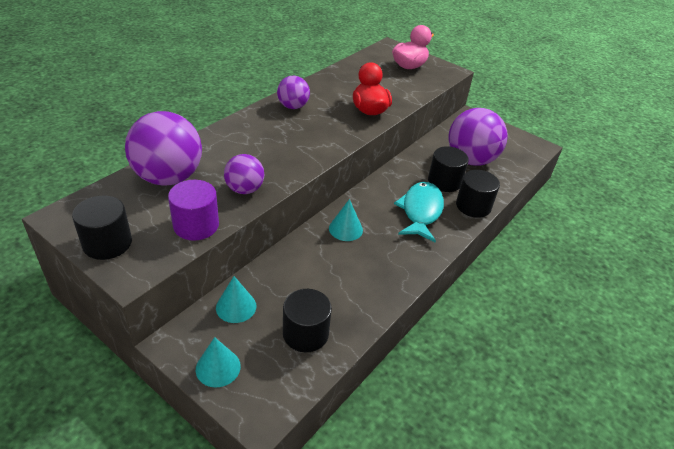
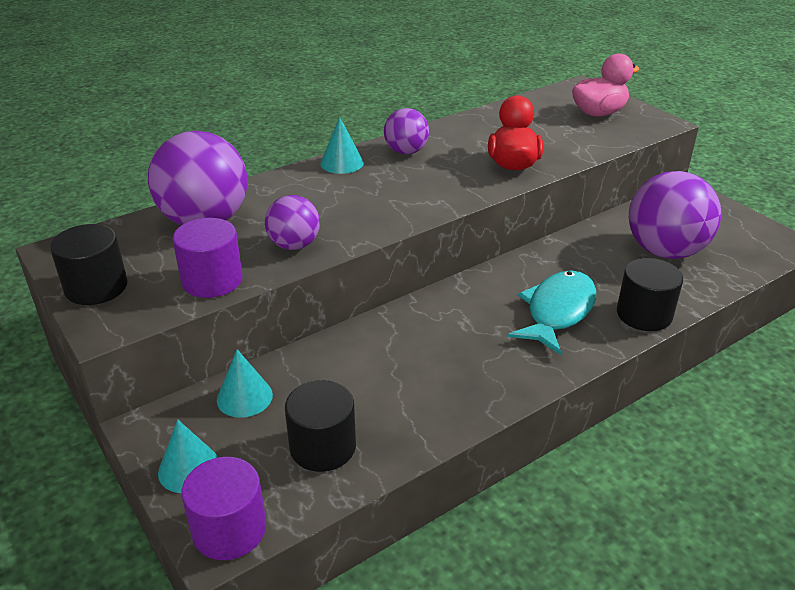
camera: 20 degrees right, 5 degrees down
(265, 406) = (229, 529): none -> purple cylinder
(345, 229) = (435, 321): turquoise cone -> turquoise cone (341, 163)
(444, 181) = (611, 276): black cylinder -> none

